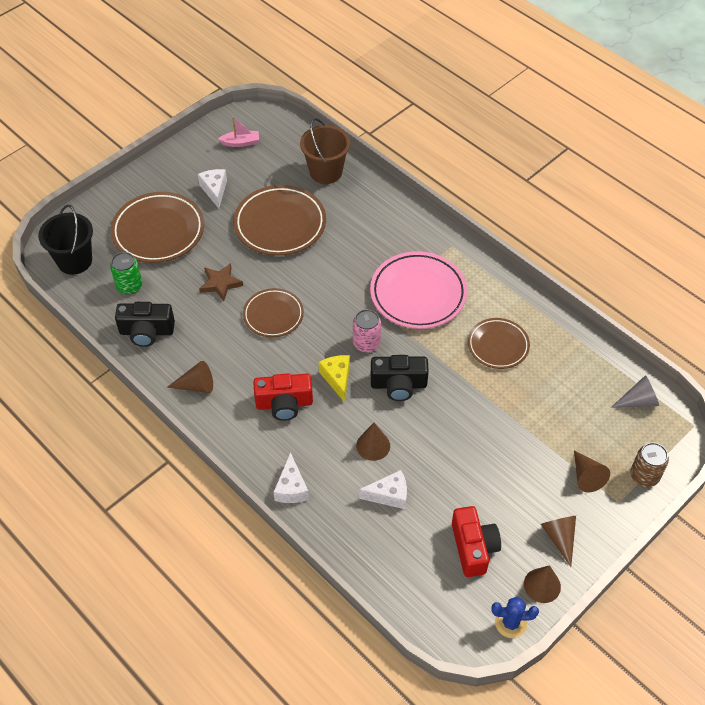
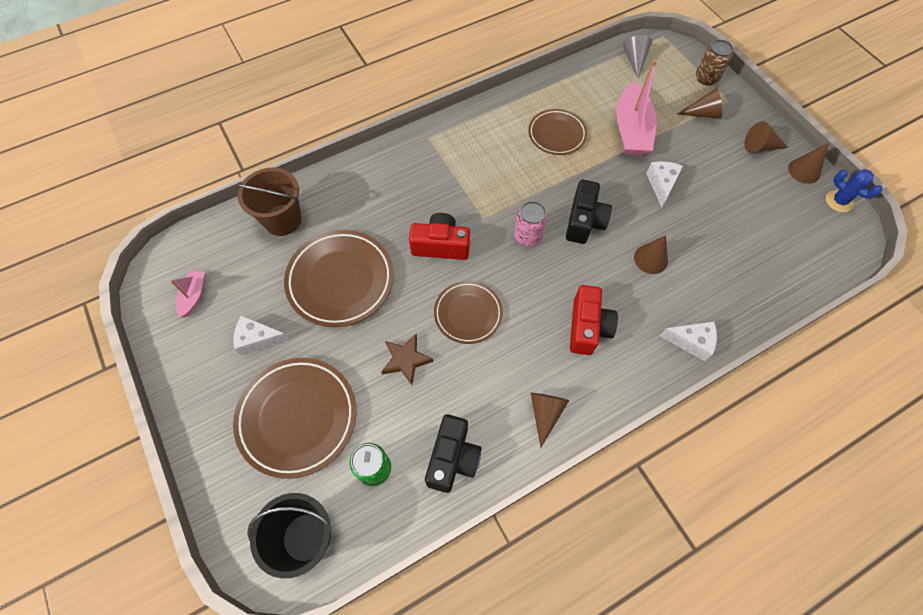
camera: 75 degrees left, 10 degrees up
(337, 378) = (565, 271): yellow cheese -> none
(389, 495) = (707, 259): white cheese -> white cheese (661, 185)
(418, 294) = (479, 179): pink plate -> none
(473, 547) = (766, 208): red camera -> red camera (441, 245)
(510, 623) = (839, 201): blue cactus -> blue cactus turned 60 degrees counterclockwise
(531, 410) = (631, 130): none -> pink boat

